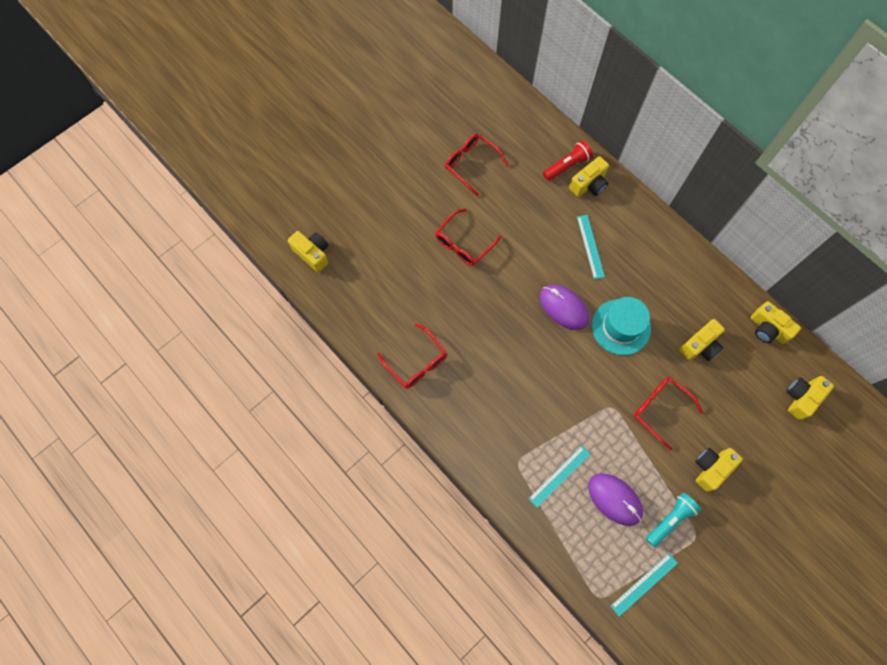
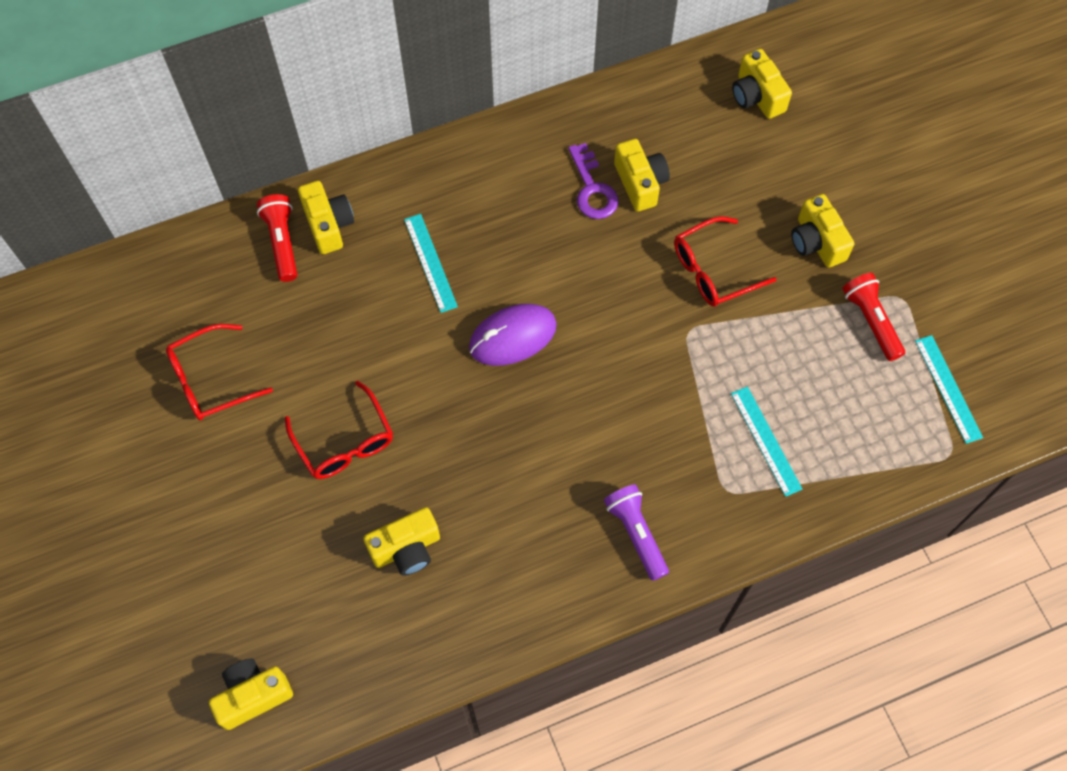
camera: 70 degrees left, 5 degrees down
(417, 362) = (516, 585): red glasses -> none
(471, 418) = (636, 534): none -> purple flashlight
(590, 246) = (430, 262): turquoise ruler -> turquoise ruler turned 60 degrees clockwise
(614, 499) = (822, 380): purple mouse -> none
(621, 327) = (573, 271): turquoise hat -> none
(670, 520) = (871, 321): turquoise flashlight -> red flashlight
(682, 319) = (592, 188): none -> purple key
(767, 329) = (647, 93): yellow camera -> yellow camera (406, 549)

